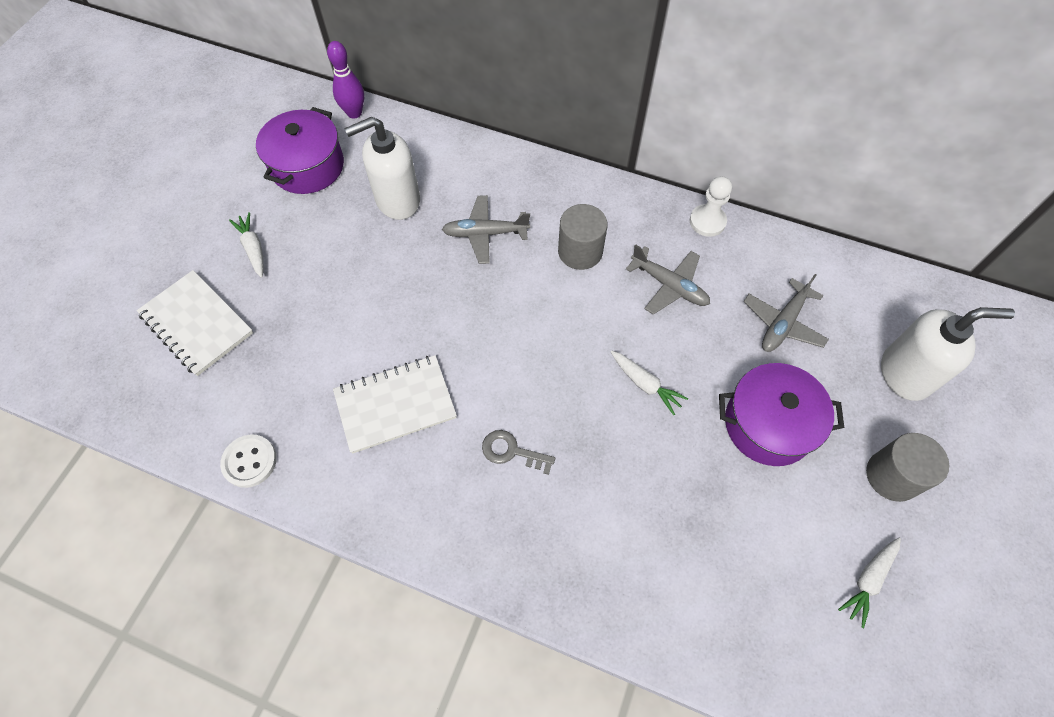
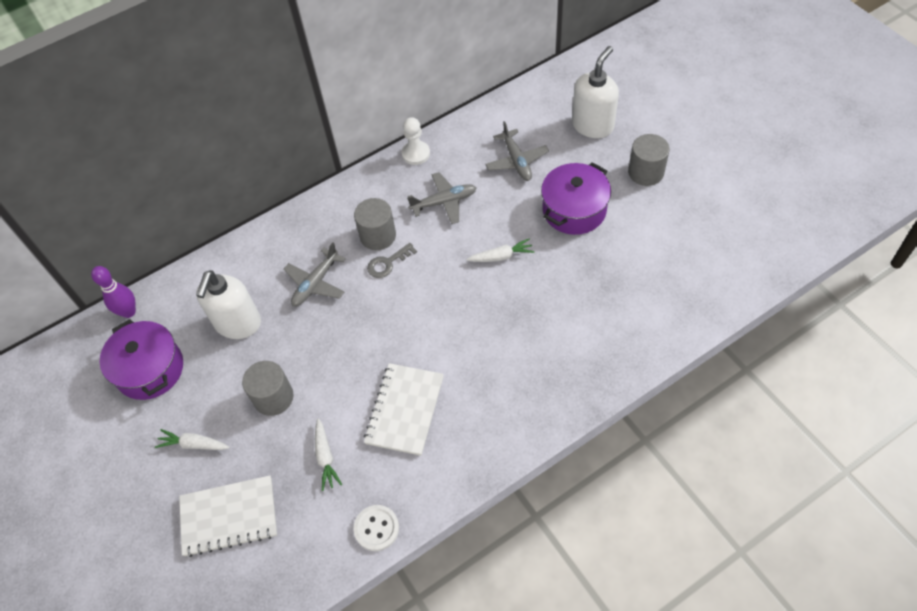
camera: 50 degrees left, 5 degrees down
(338, 280) = (273, 397): none -> grey cylinder
(511, 451) = (490, 357): grey key -> grey key (387, 263)
(868, 580) = (694, 222): white carrot -> white carrot (325, 457)

